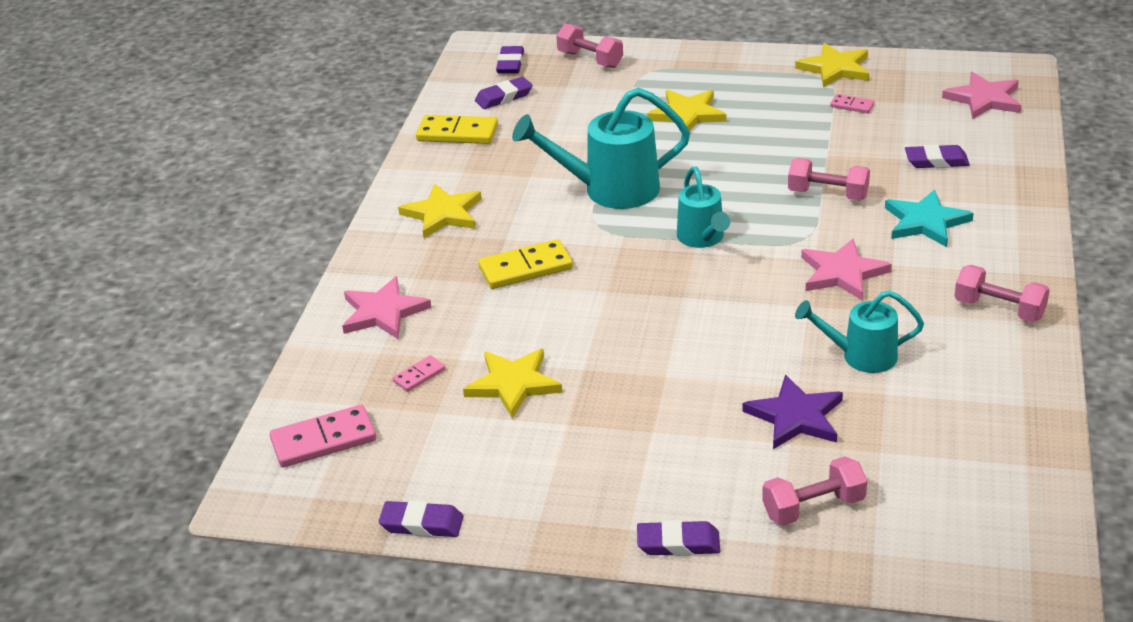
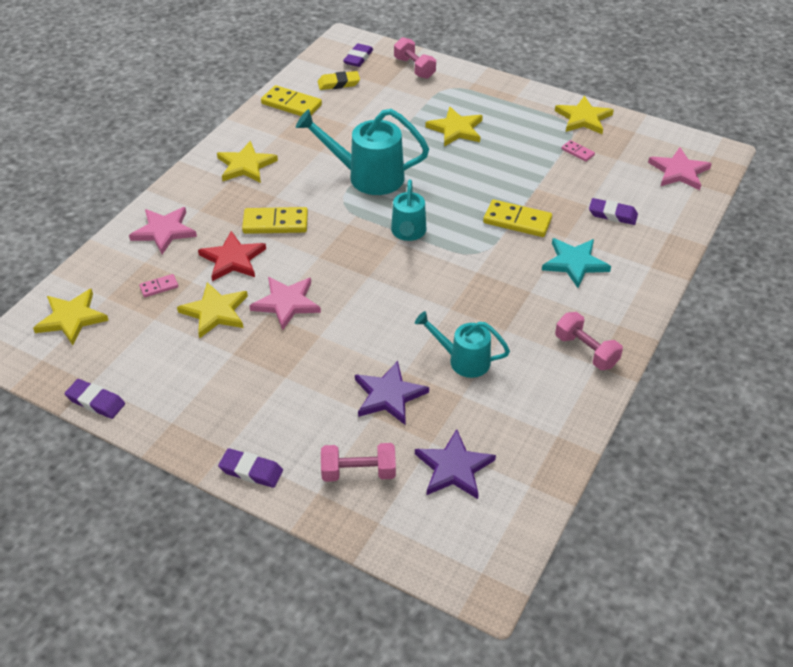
camera: 15 degrees right, 10 degrees up
(323, 440) = (71, 318): pink domino -> yellow star
(496, 321) = (232, 259): none -> red star
(504, 97) = (338, 83): purple eraser -> yellow eraser
(828, 194) = (517, 221): pink dumbbell -> yellow domino
(842, 273) = (490, 288): pink star -> pink star (286, 303)
(925, 471) = (454, 468): none -> purple star

